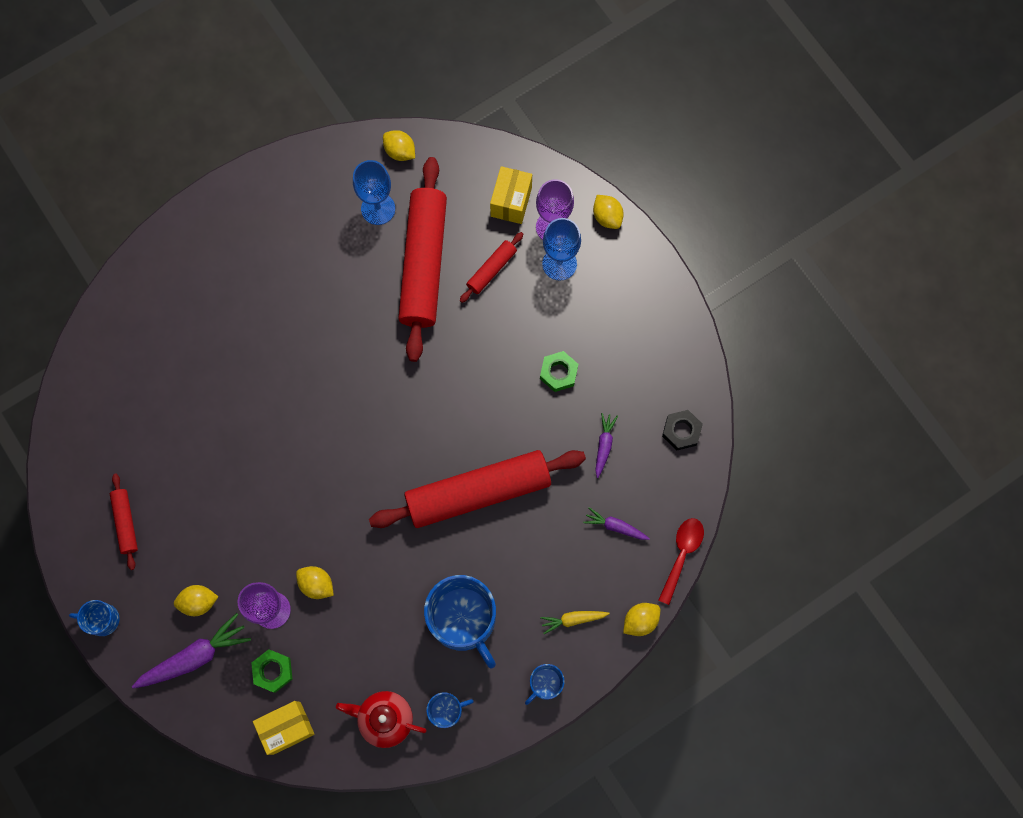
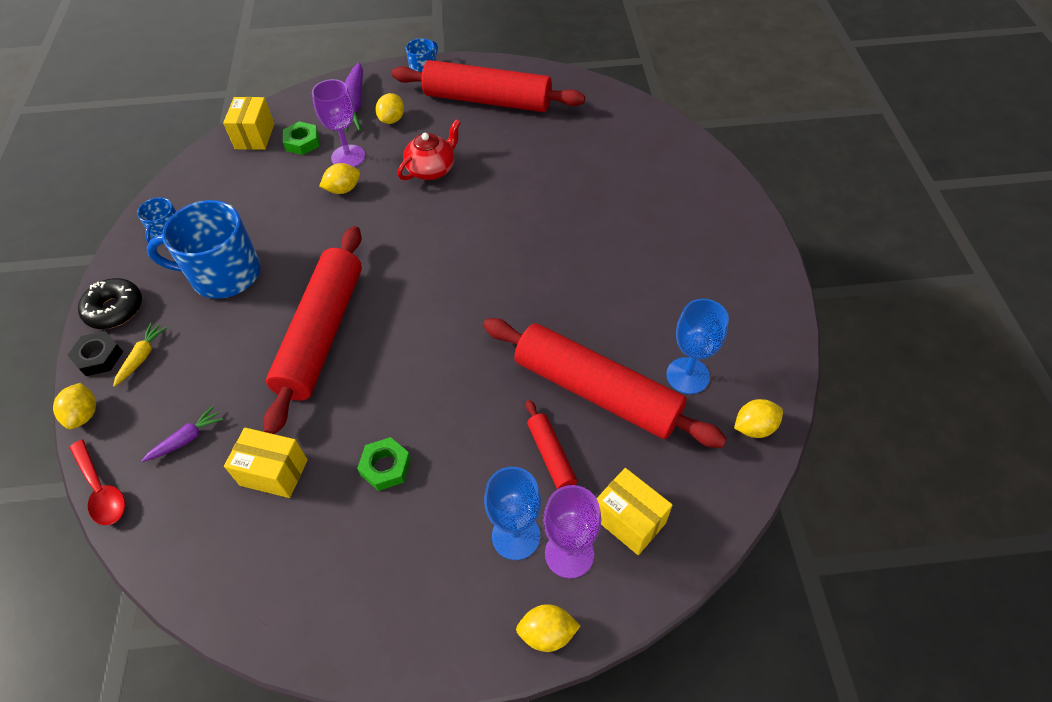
camera: 120 degrees right, 20 degrees down
(126, 522) = (487, 100): red rolling pin -> red rolling pin, size x2.25
(384, 719) = (202, 192): red teapot -> red teapot (432, 169)
(545, 684) = (115, 309): blue mug -> black donut
(604, 445) = (274, 472): purple carrot -> yellow box
(681, 431) = (221, 568): black nut -> black nut (99, 357)

